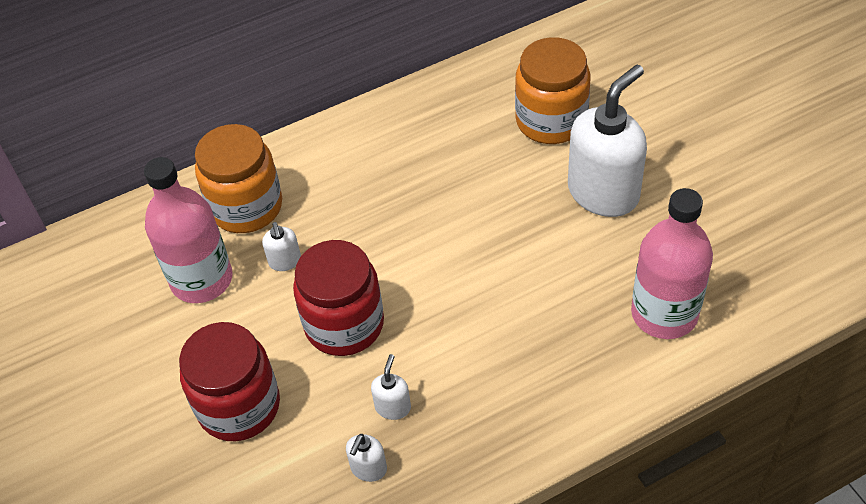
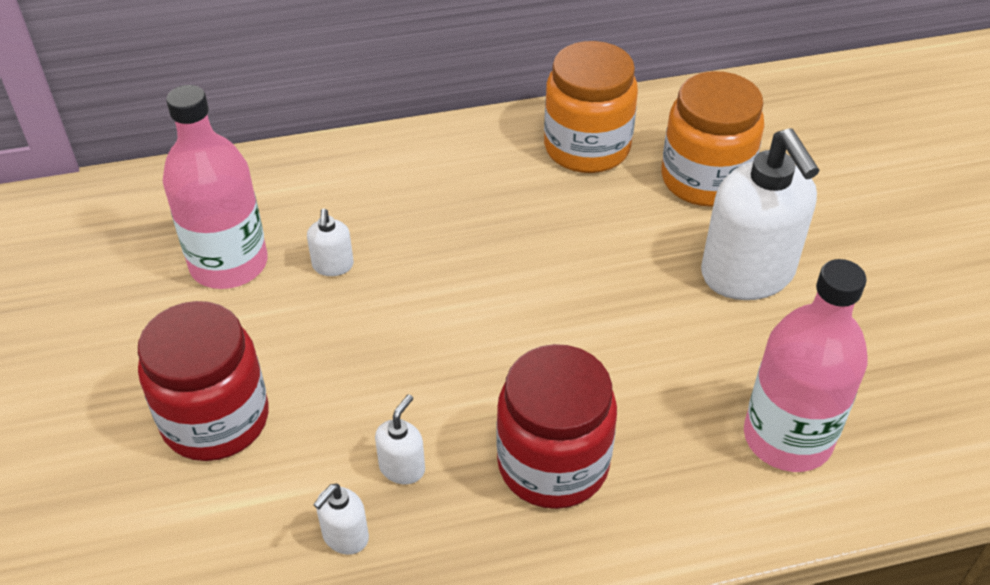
camera: 10 degrees right, 5 degrees down
(246, 207) = (311, 196): orange jar -> orange jar (587, 147)
(344, 324) = (377, 354): red jar -> red jar (553, 464)
(603, 192) = (747, 274): white soap dispenser -> white soap dispenser turned 105 degrees clockwise

